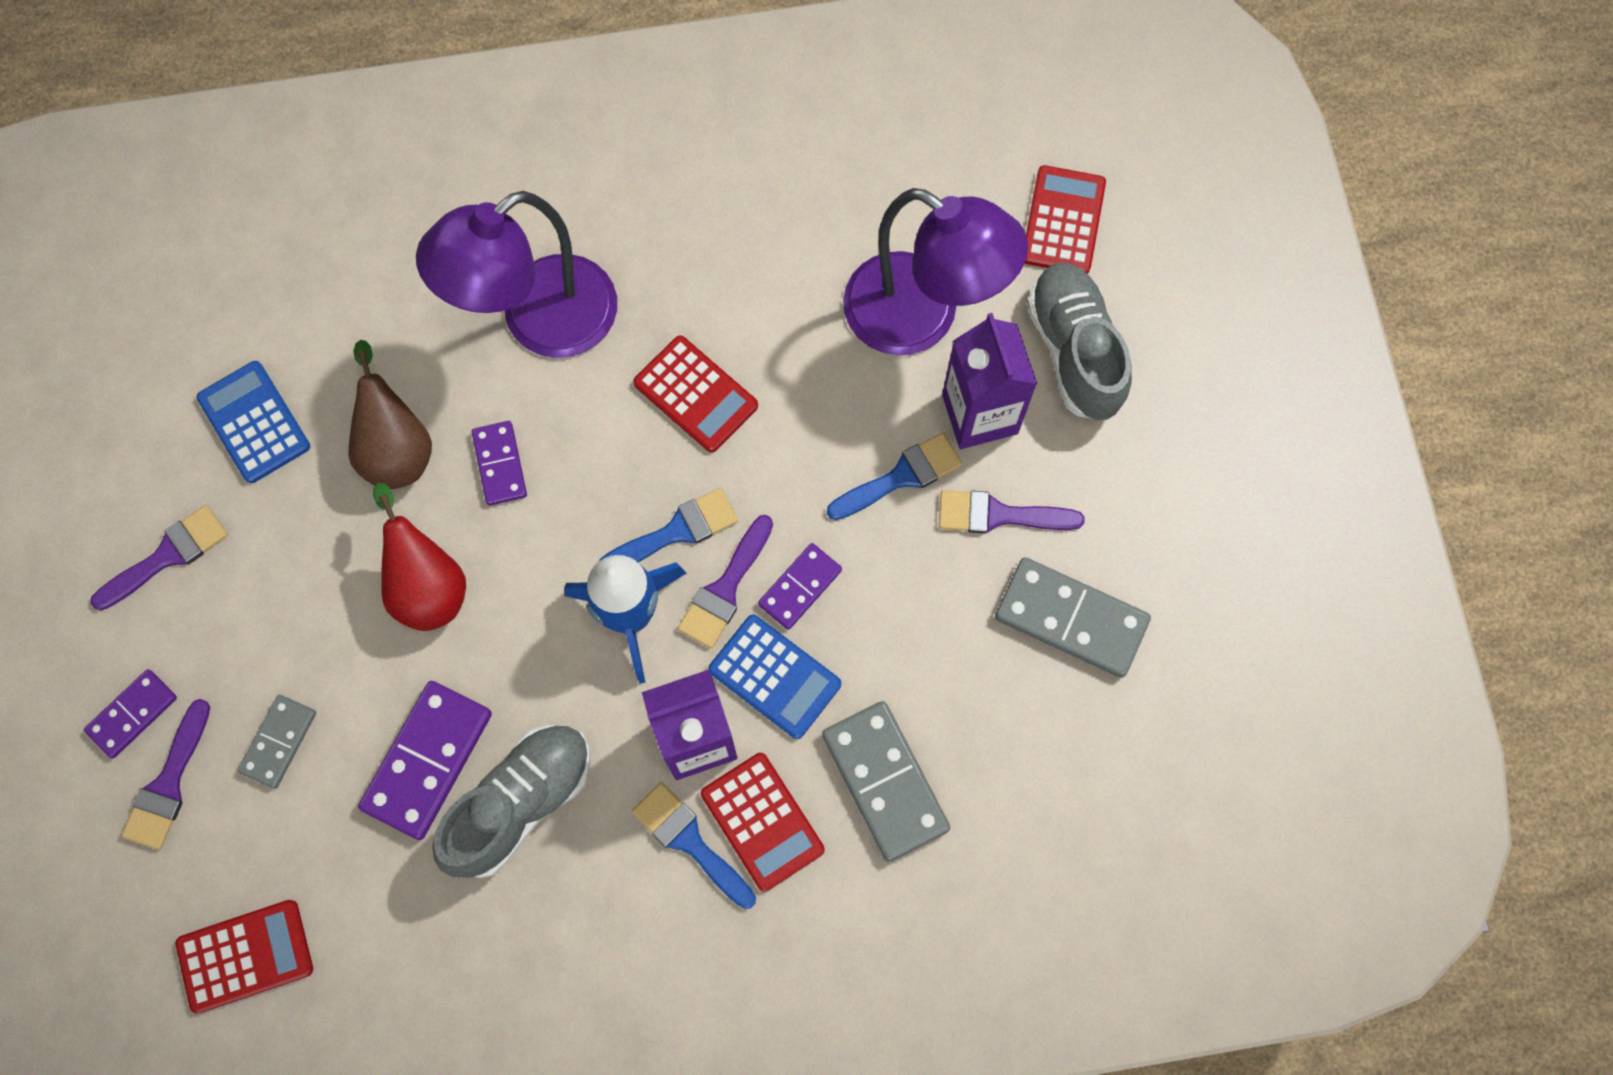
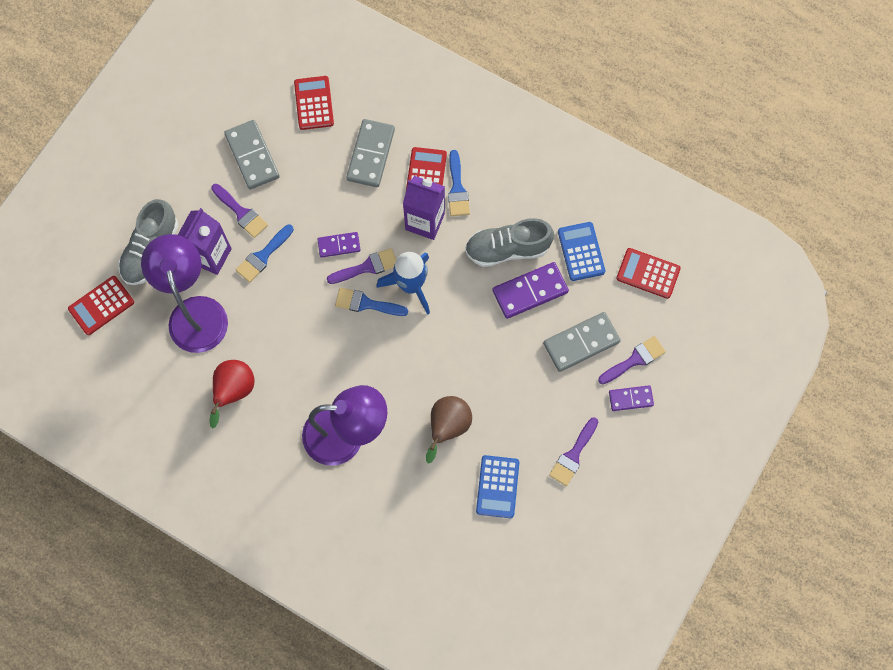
camera: 140 degrees left, 0 degrees up
(168, 556) = (573, 455): purple brush -> purple brush turned 60 degrees counterclockwise
(278, 742) = (581, 343): grey domino -> grey domino, size x1.68
(428, 585) = (479, 359): red pear -> red pear (234, 391)
(500, 464) = (412, 386): purple domino -> none
(695, 394) = (311, 352): red calculator -> red calculator (314, 103)
(774, 677) = (377, 221): blue calculator -> blue calculator (581, 251)
(901, 477) = (263, 256): blue brush -> blue brush turned 60 degrees counterclockwise

